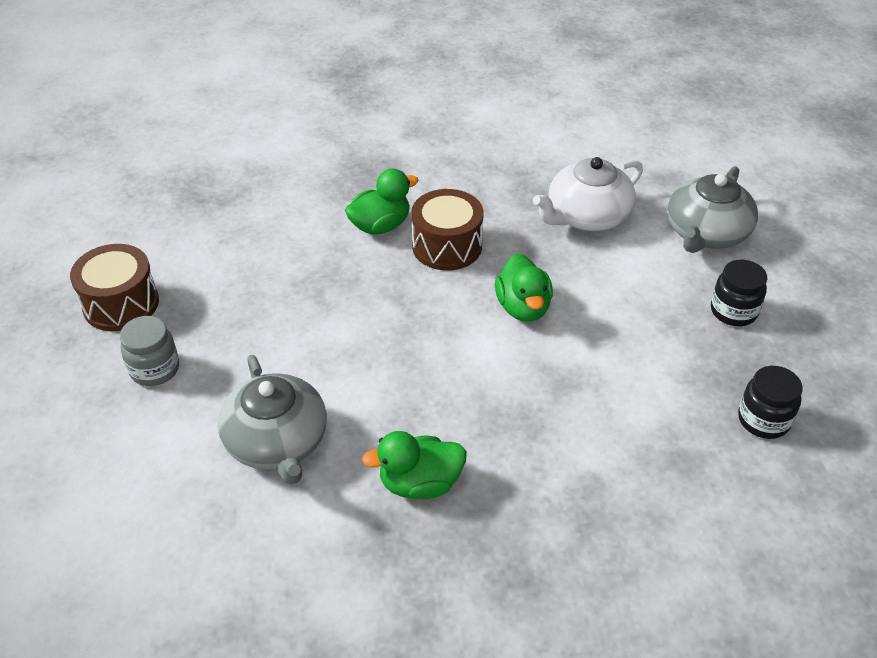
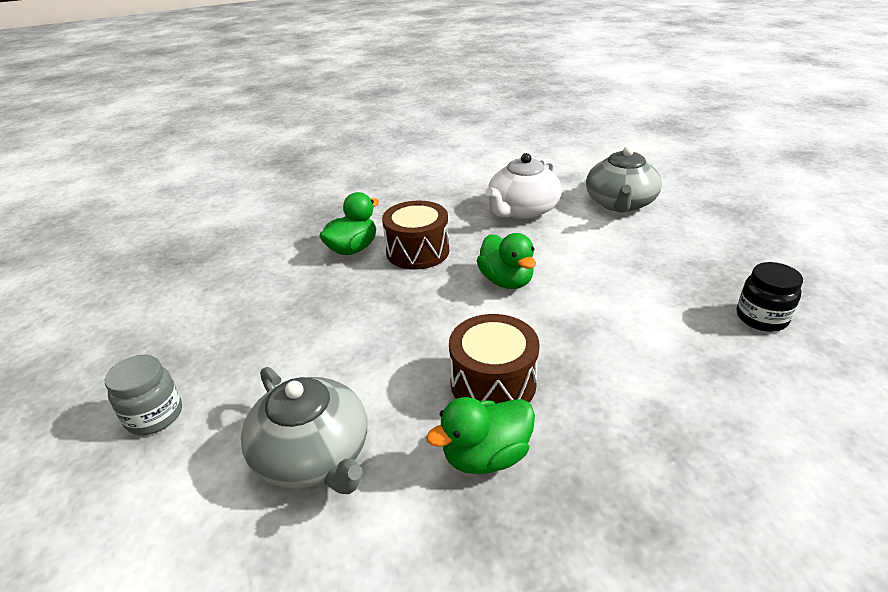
camera: 15 degrees left, 10 degrees down
(121, 304) = (106, 363): brown drum -> brown drum (493, 383)
(733, 311) = (677, 247): black jar -> none

